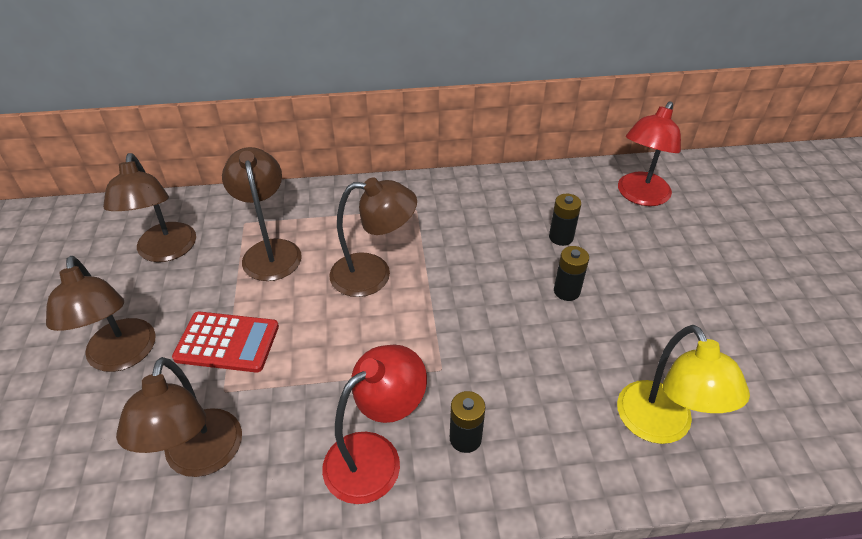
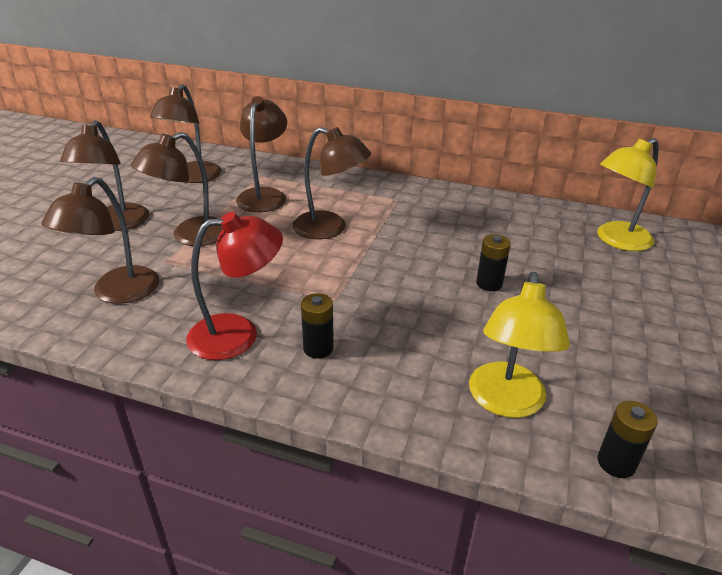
camera: 25 degrees right, 10 degrees down
(227, 342) = (190, 236): red calculator -> brown lamp
(561, 237) = (513, 248): black battery -> black battery (616, 463)
(639, 196) = (616, 240): red lamp -> yellow lamp

